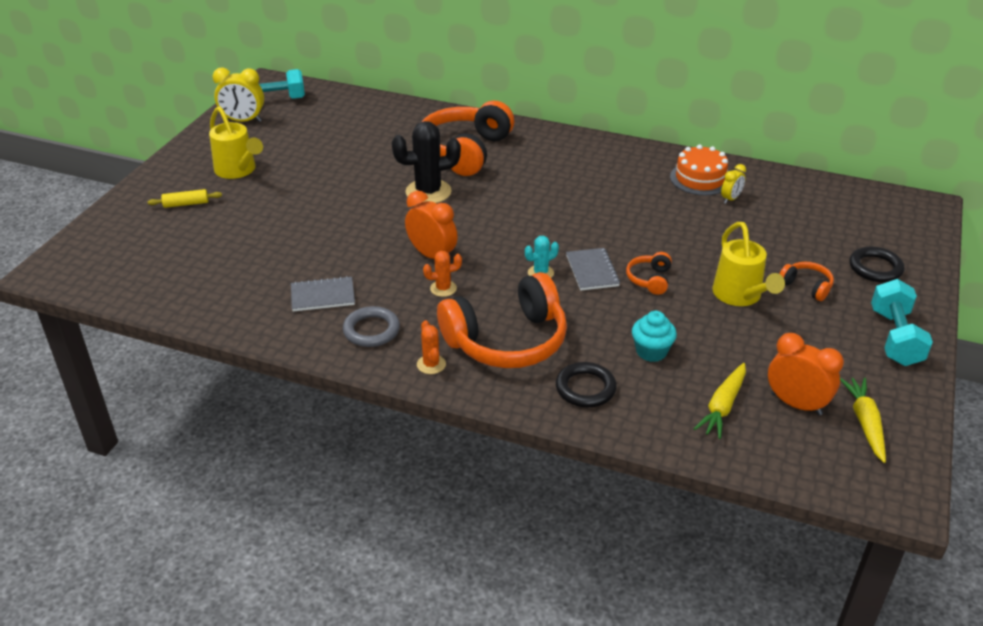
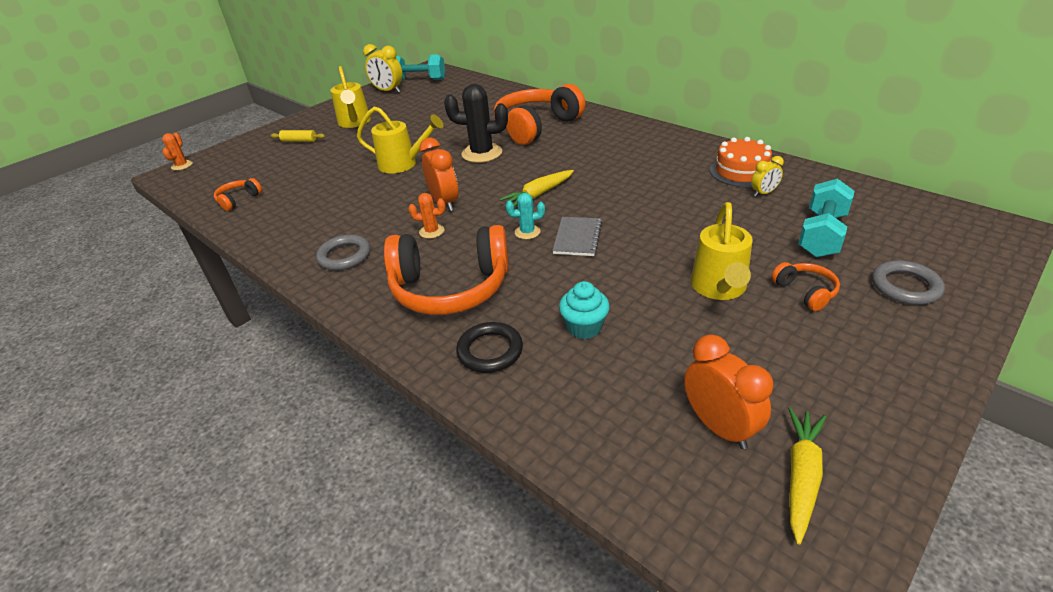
camera: 25 degrees right, 0 degrees up
(322, 296) = (332, 221): grey notebook -> none
(347, 217) = (403, 164): none -> yellow watering can
(431, 364) = (367, 296): orange cactus -> orange cactus (182, 165)
(649, 279) = (630, 255): orange headphones -> orange headphones (238, 200)
(722, 406) = (626, 407): yellow carrot -> yellow carrot (538, 194)
(875, 268) = (905, 286): black ring -> grey ring
(895, 338) = (896, 373): turquoise dumbbell -> turquoise dumbbell (821, 235)

